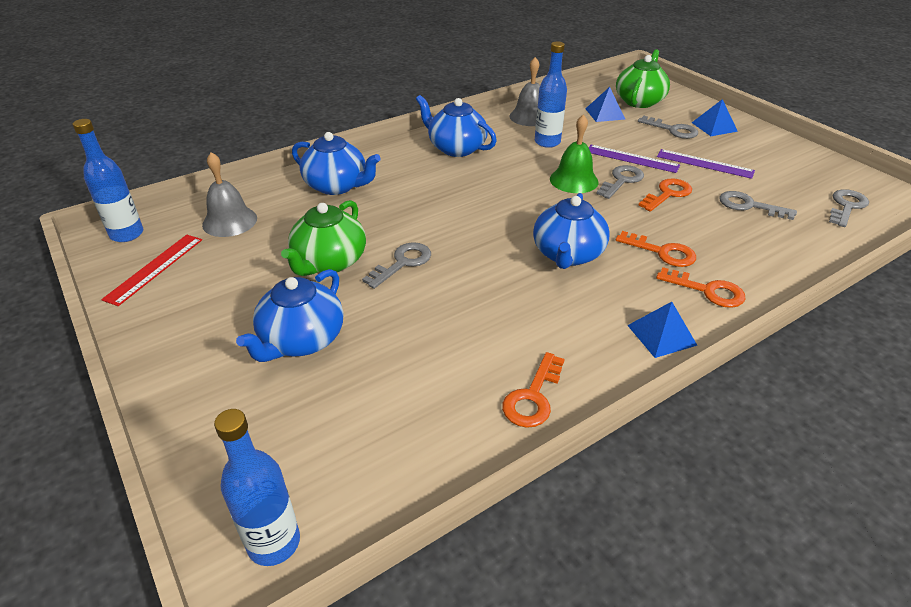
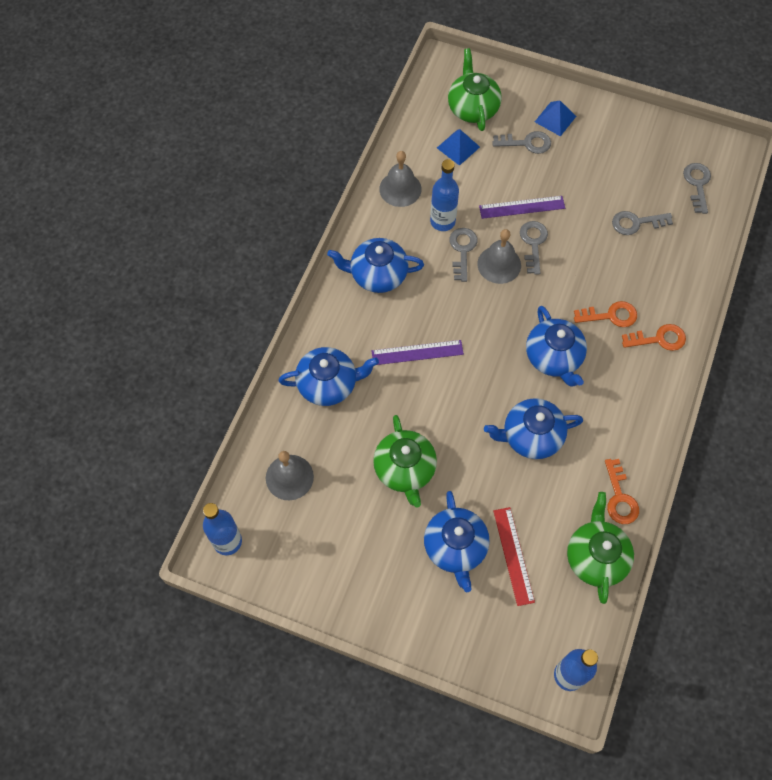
camera: 35 degrees left, 25 degrees up
(154, 268) = (290, 557): red ruler -> red ruler (513, 555)
(402, 263) = (454, 437): grey key -> grey key (462, 250)
(445, 436) = (596, 557): none -> green teapot
(481, 297) = (531, 436): none -> blue teapot
(574, 180) = (499, 264): green bell -> grey bell
(661, 335) = (656, 399): blue pyramid -> none
(667, 194) = (575, 241): orange key -> none
(704, 164) = (578, 182): purple ruler -> purple ruler (417, 352)

